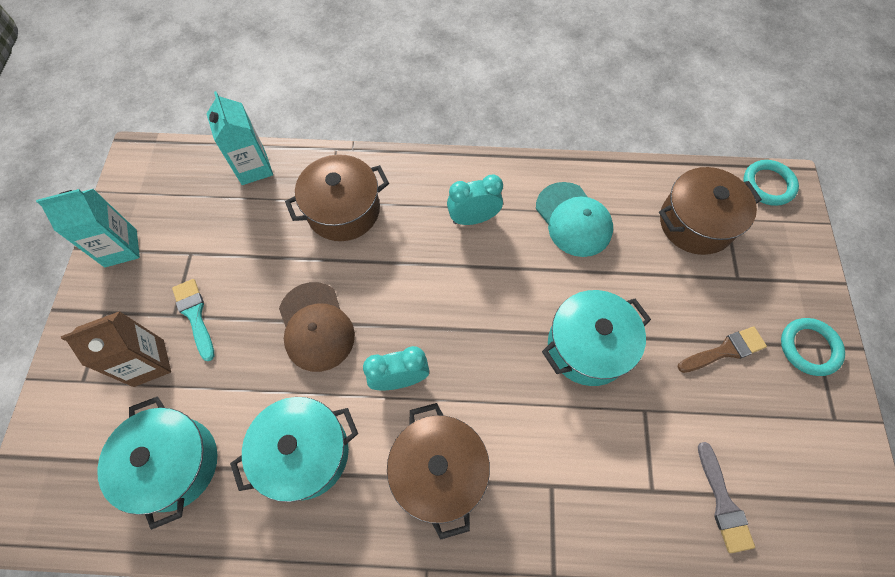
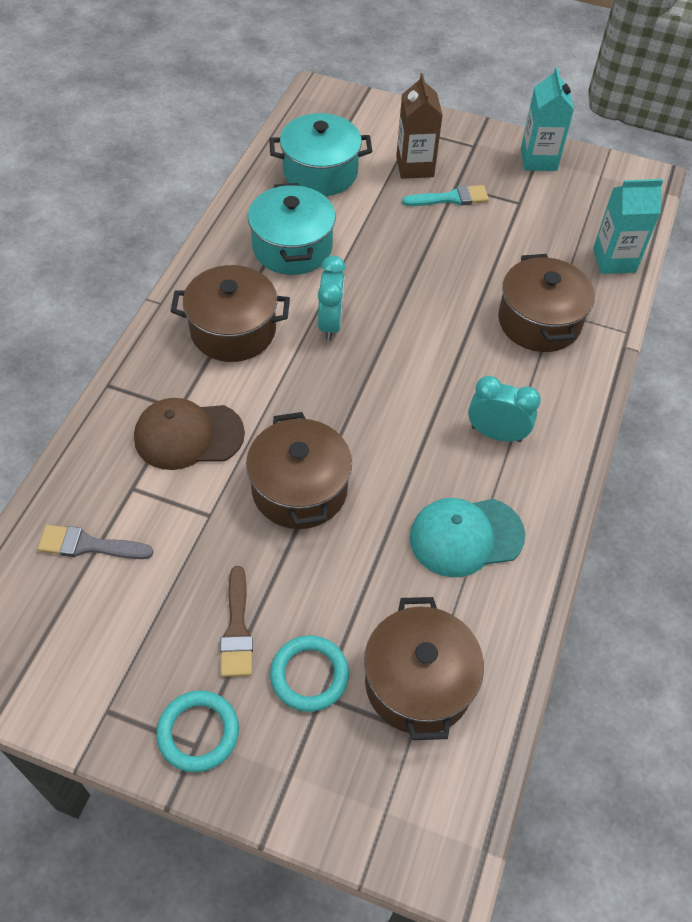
camera: 105 degrees right, 10 degrees down
(316, 327) = (408, 275): brown cap -> brown cap (188, 435)
(473, 218) = (496, 434): turquoise clock -> turquoise clock turned 75 degrees counterclockwise
(587, 346) = (299, 489): turquoise pot -> brown pot
(768, 185) = (453, 824): turquoise ring -> turquoise ring (309, 675)

